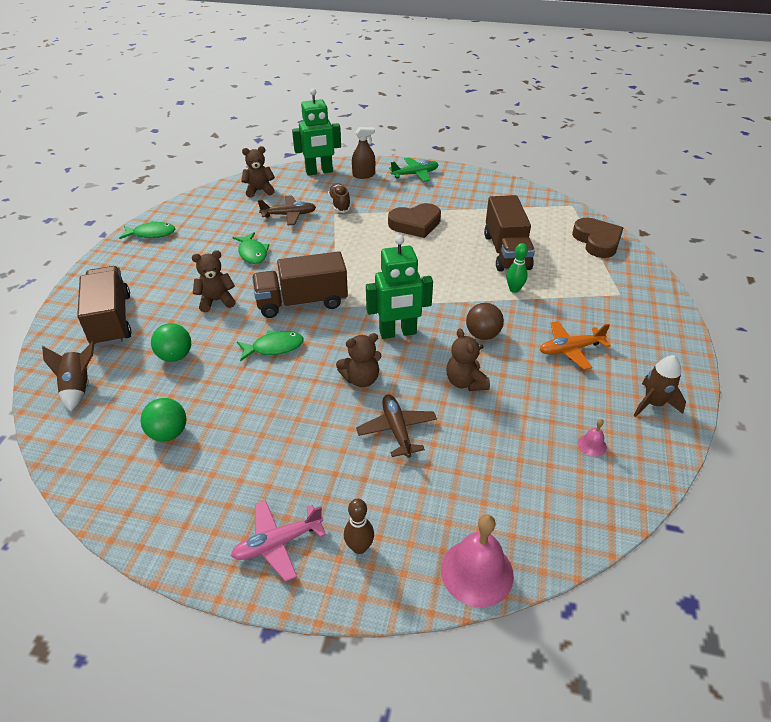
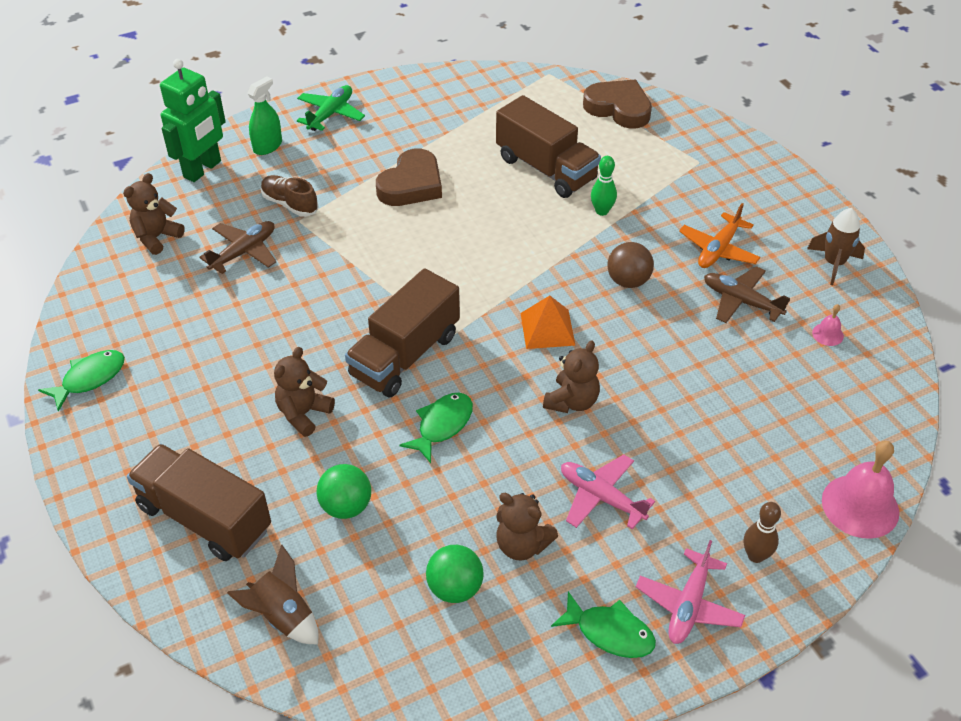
camera: 40 degrees left, 5 degrees up
(252, 253) = (265, 328): green fish -> green fish (609, 632)
(309, 442) = (601, 497): none -> pink plane
(363, 175) = (267, 146): brown spray bottle -> green spray bottle
(397, 430) = (663, 430): brown plane -> brown plane (741, 301)
(398, 333) = (547, 329): green robot -> orange pyramid
(465, 382) = (668, 341): brown teddy bear -> brown teddy bear (522, 545)

